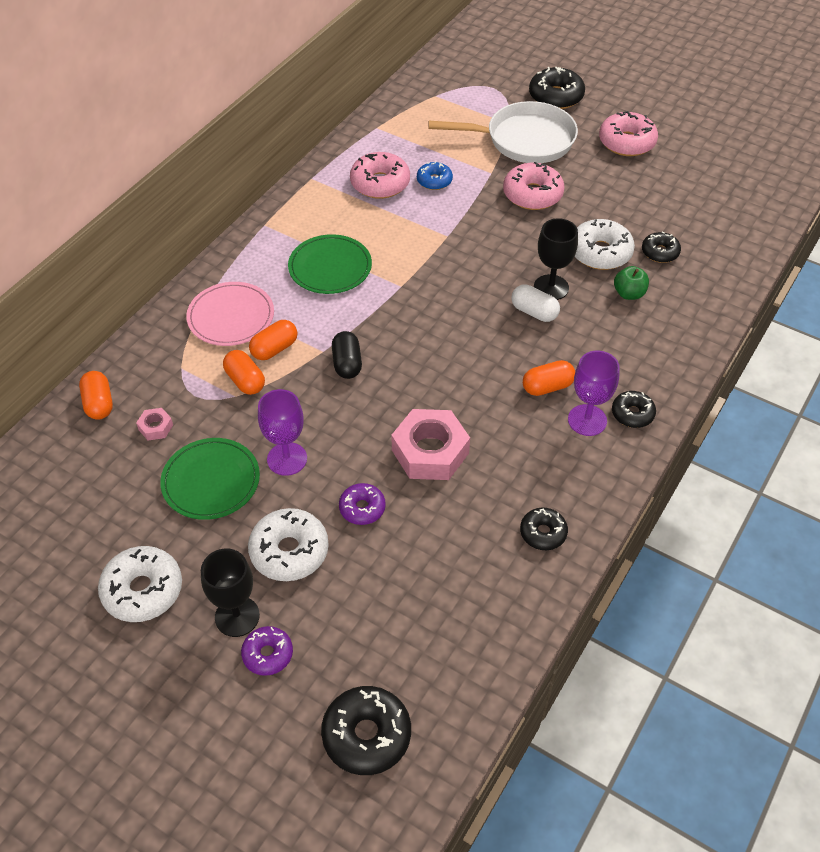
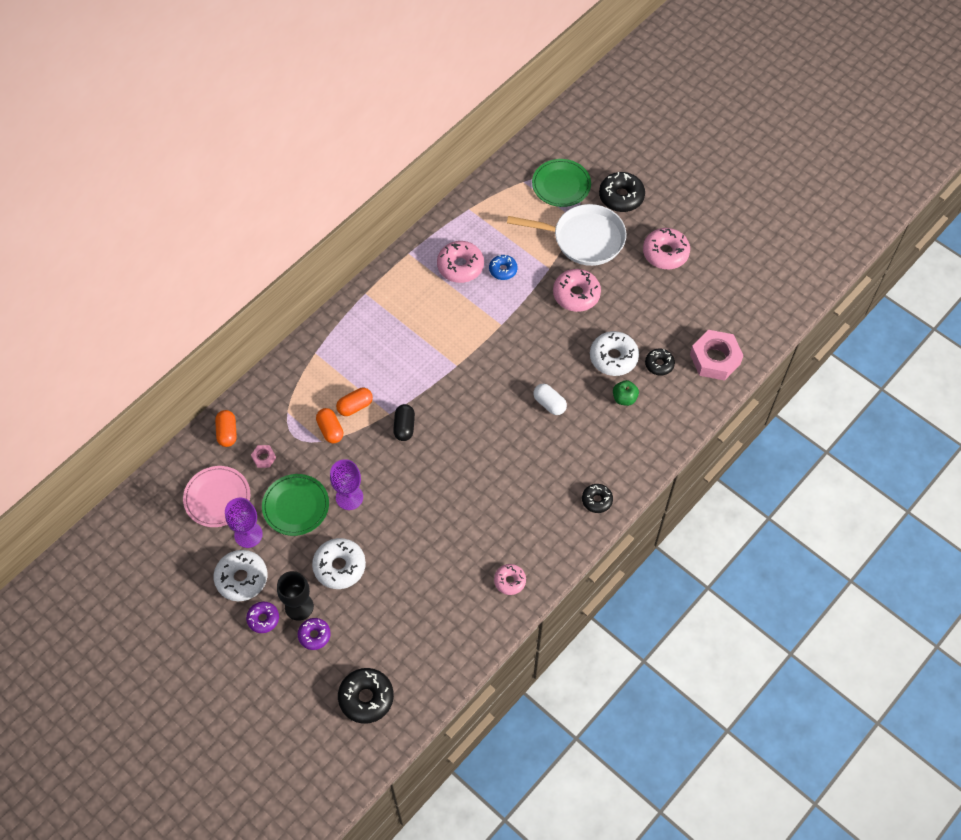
camera: 10 degrees right, 10 degrees up
(231, 317) = (328, 374): pink plate -> pink plate (217, 498)
(330, 267) = (407, 340): green plate -> green plate (561, 185)
(362, 508) = (393, 543): purple donut -> purple donut (263, 619)
(430, 451) = (448, 507): pink nut -> pink nut (715, 359)
(543, 533) = (509, 581): black donut -> pink donut
(547, 387) = (542, 468): orange capsule -> none
(551, 287) = (567, 384): black goblet -> none
(587, 420) = (563, 500): purple goblet -> purple goblet (248, 534)

